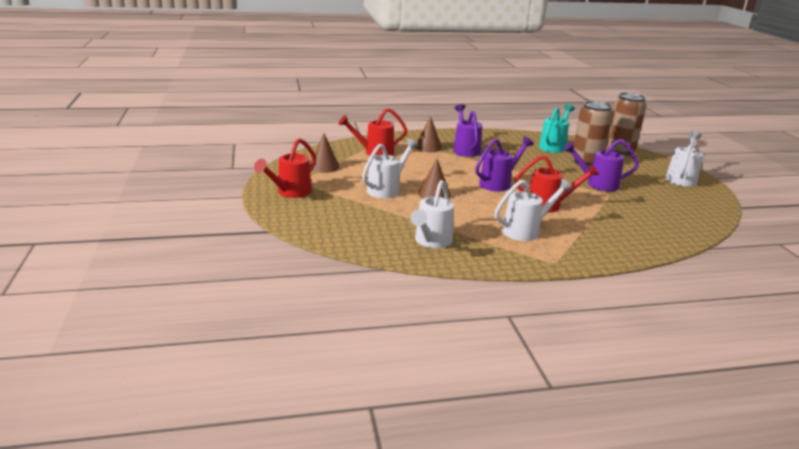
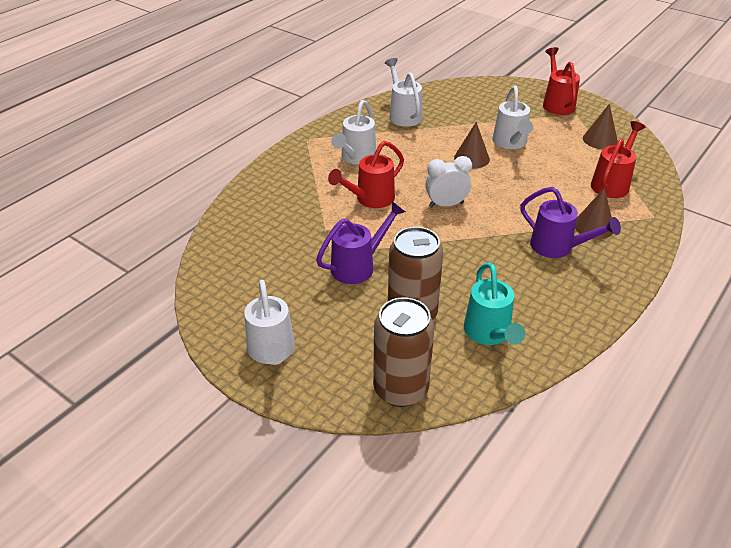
camera: 140 degrees right, 15 degrees up
(498, 183) = (446, 205): purple watering can -> white clock

